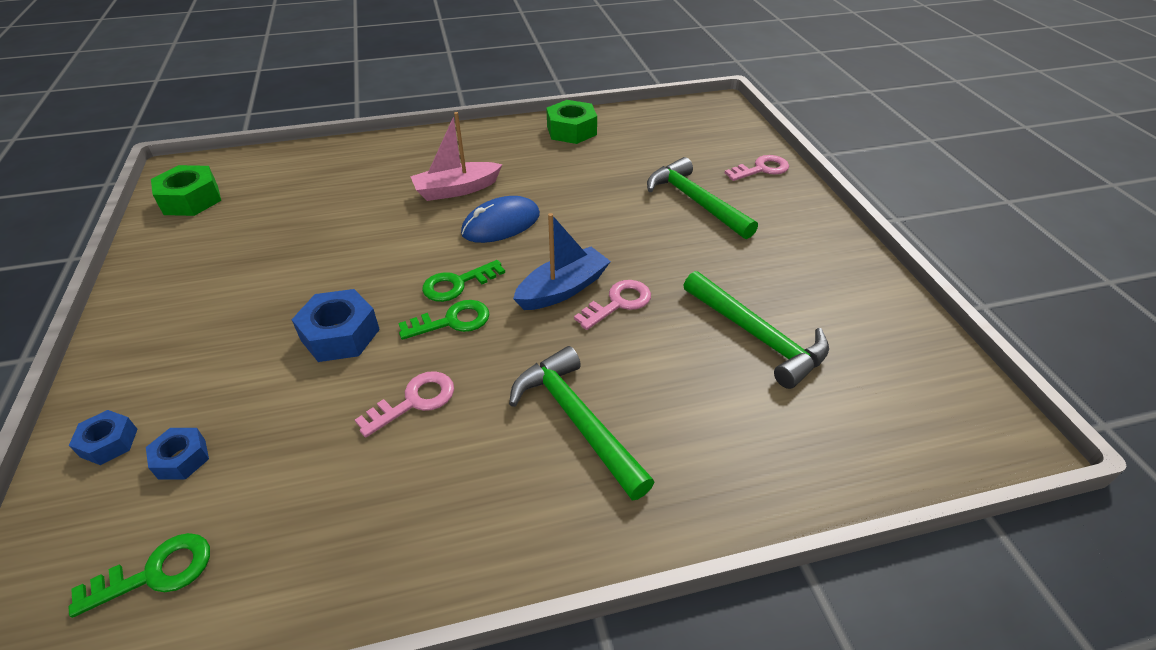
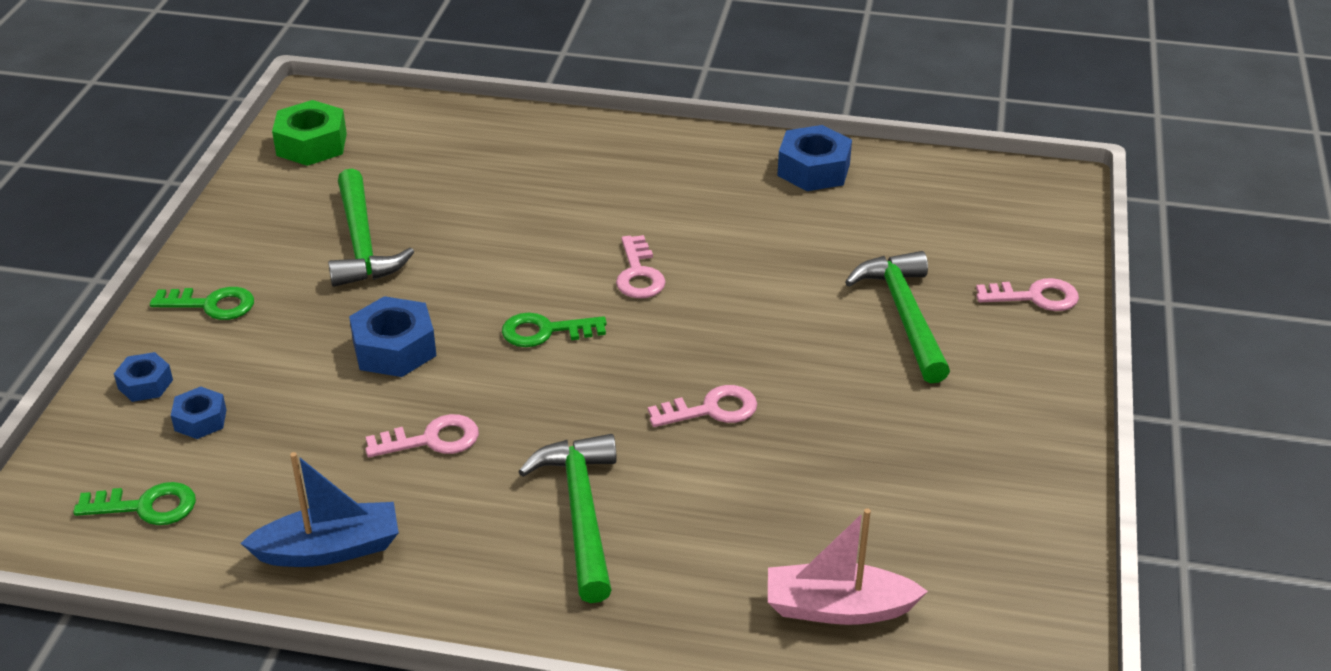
camera: 25 degrees right, 5 degrees down
(452, 321) = (516, 371): green key -> green key (212, 305)
(456, 189) = (613, 214): pink boat -> pink boat (838, 608)
(501, 224) = (638, 274): blue mouse -> pink key
(563, 289) = (659, 374): blue boat -> blue boat (329, 549)
(571, 130) = (813, 170): green nut -> blue nut
(757, 336) = (845, 497): green hammer -> green hammer (362, 243)

